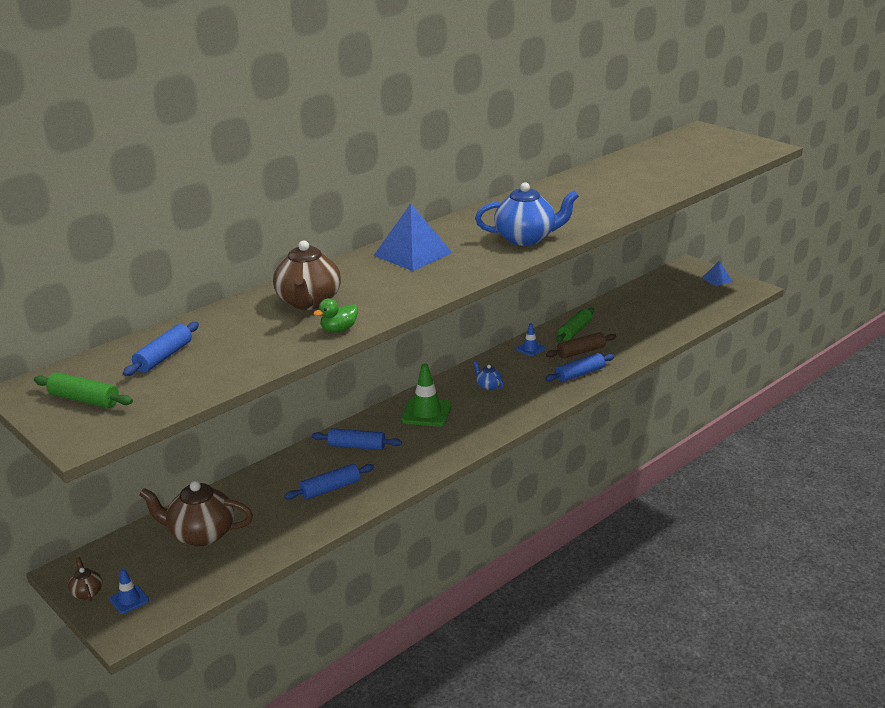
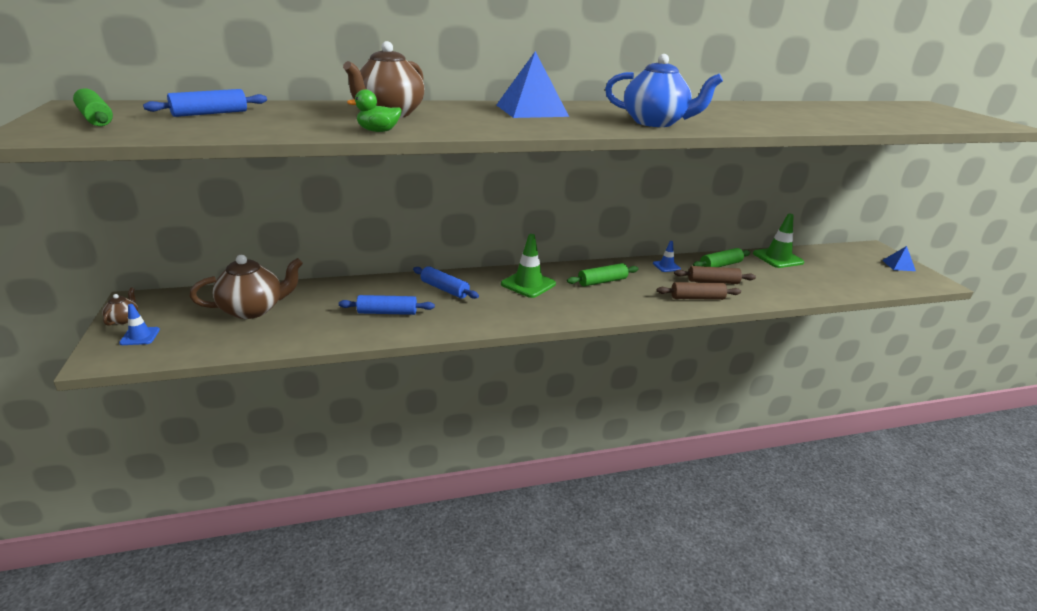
camera: 25 degrees right, 0 degrees up
(201, 534) = (253, 309): brown teapot -> brown teapot turned 120 degrees clockwise
(488, 386) = (602, 281): blue teapot -> green rolling pin
(580, 374) = (697, 298): blue rolling pin -> brown rolling pin
(617, 305) = (777, 258): none -> green traffic cone

